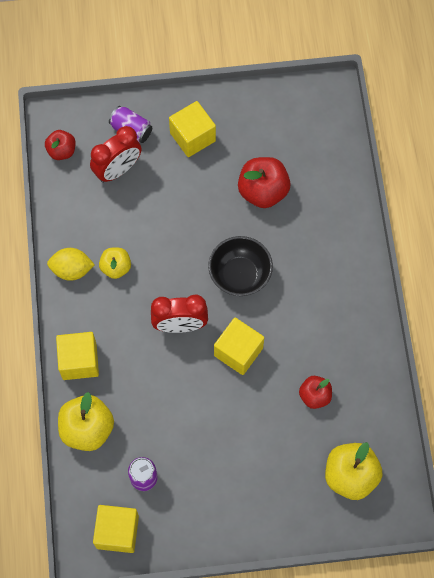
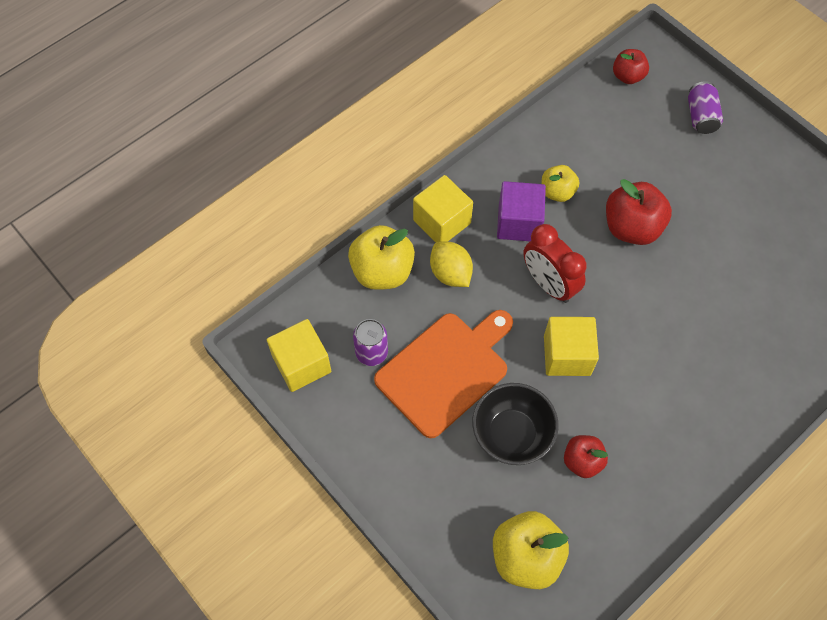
camera: 55 degrees right, 5 degrees down
(72, 270) = (523, 158): yellow lemon -> yellow lemon (450, 273)
(118, 170) = (652, 131): red clock -> none
(119, 310) = (518, 222): none -> purple cube
(192, 137) = (744, 171): yellow cube -> none
(192, 438) = (445, 370): none -> orange cutting board
(240, 275) = (646, 304): black bowl -> black bowl (512, 434)
(263, 191) = (750, 268): red apple -> red apple (631, 227)

